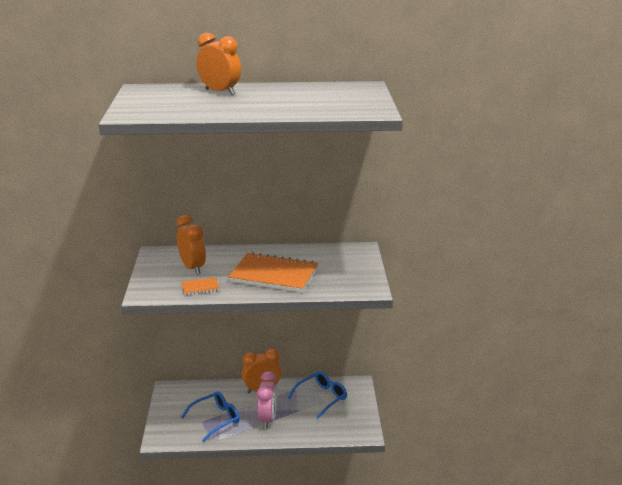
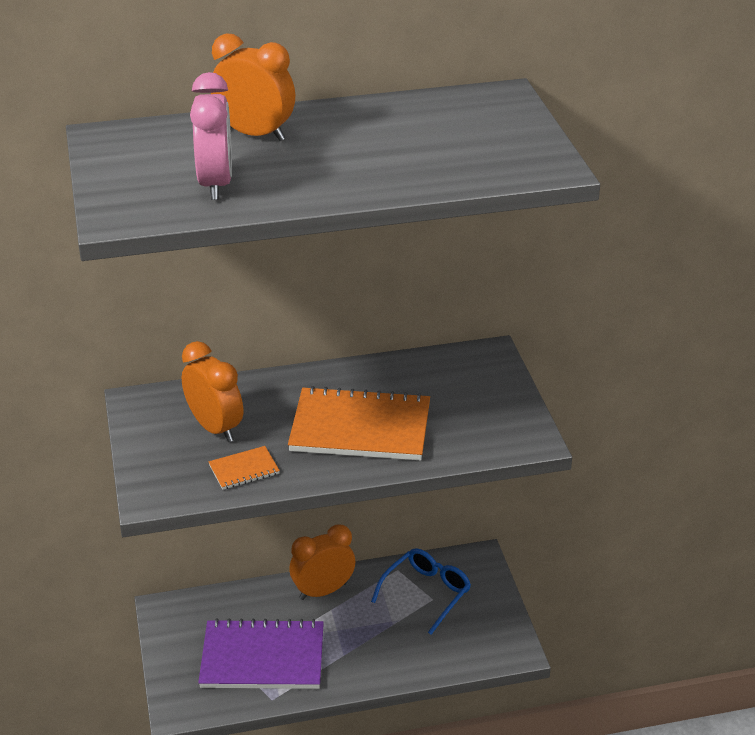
camera: 10 degrees left, 10 degrees up
(216, 419) = (262, 658): blue glasses -> purple notebook
(267, 419) = (348, 646): pink clock -> pink clock (216, 184)

